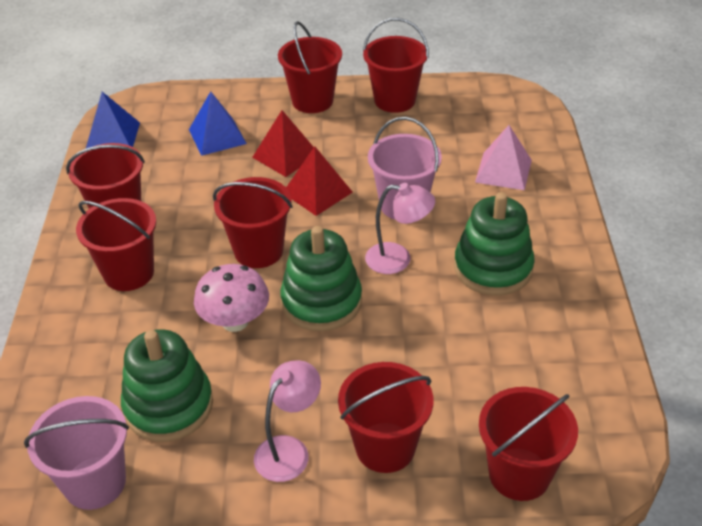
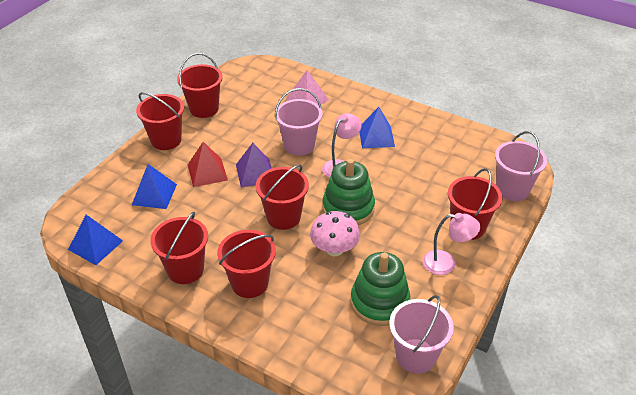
camera: 60 degrees left, 0 degrees up
(289, 450) = (446, 263): pink lamp -> pink lamp turned 120 degrees clockwise
(317, 192) = (255, 173): red pyramid -> purple pyramid
(493, 268) = (376, 136): green stacking toy -> blue pyramid
(519, 474) = (512, 189): red bucket -> pink bucket

